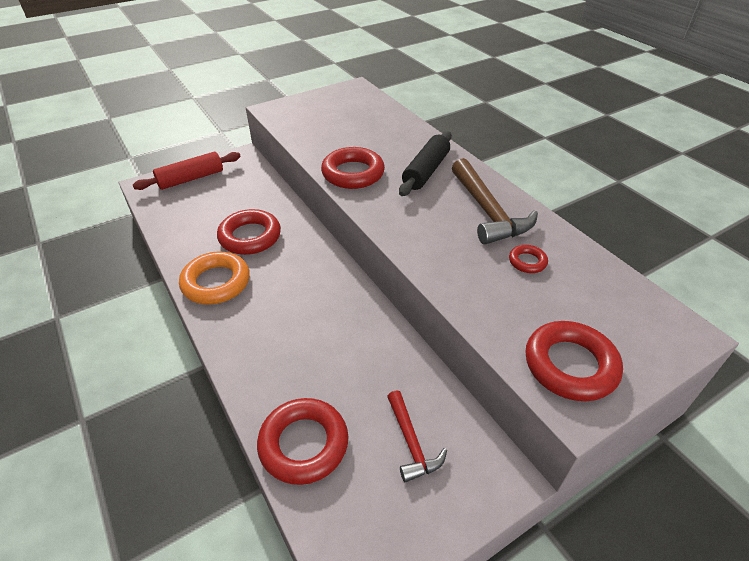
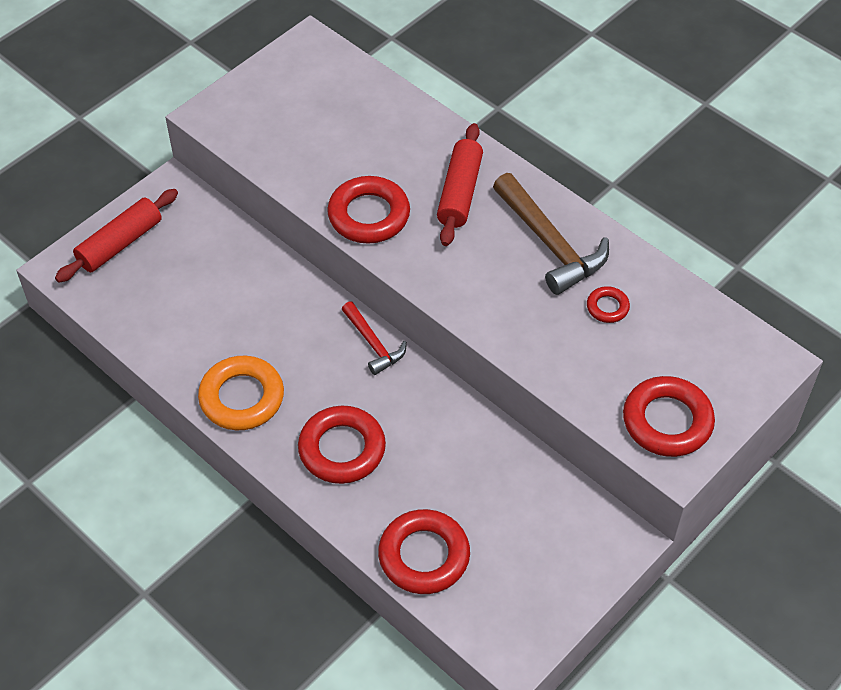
camera: 15 degrees left, 10 degrees up
(250, 237) = (251, 323): red ring -> red ring (342, 449)
(411, 443) = (528, 529): red hammer -> red hammer (373, 344)
(426, 171) = (459, 192): black rolling pin -> red rolling pin

